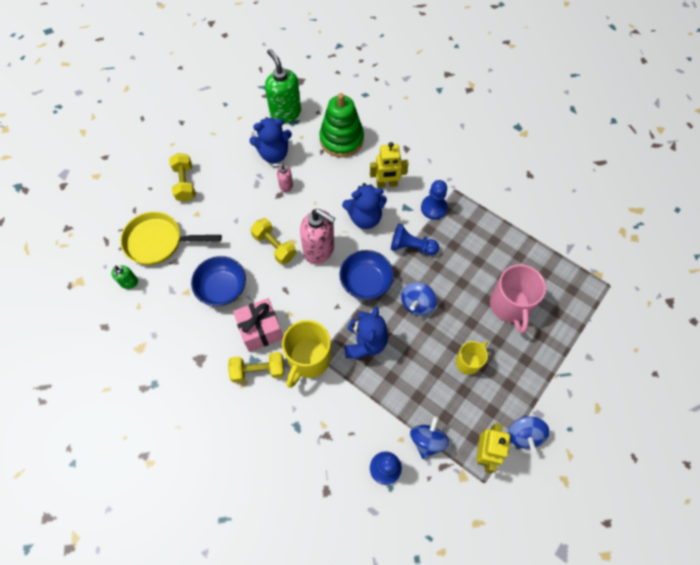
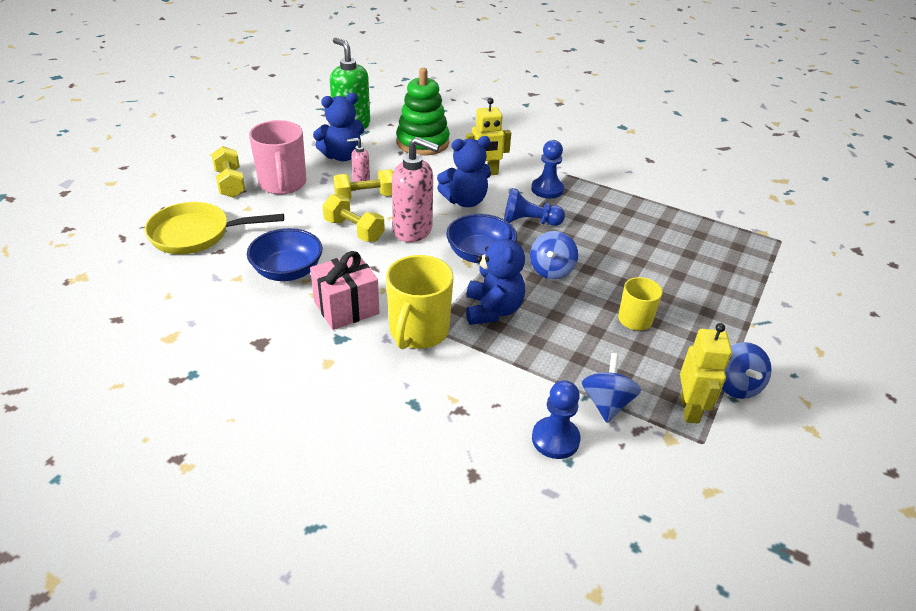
camera: 10 degrees left, 25 degrees down
(129, 283) = (155, 274): green soap dispenser -> none
(258, 370) = (348, 348): yellow dumbbell -> yellow dumbbell (365, 197)
(509, 306) = (668, 265): pink mug -> pink mug (283, 184)

